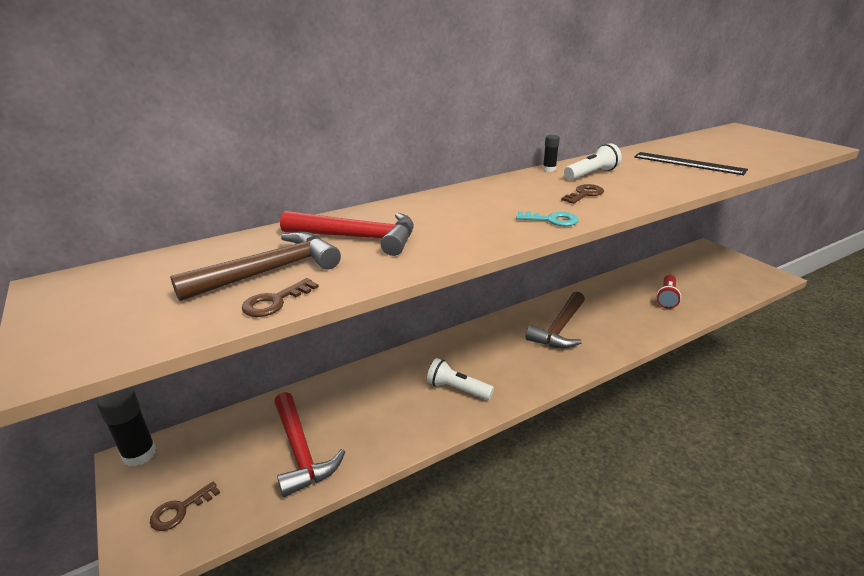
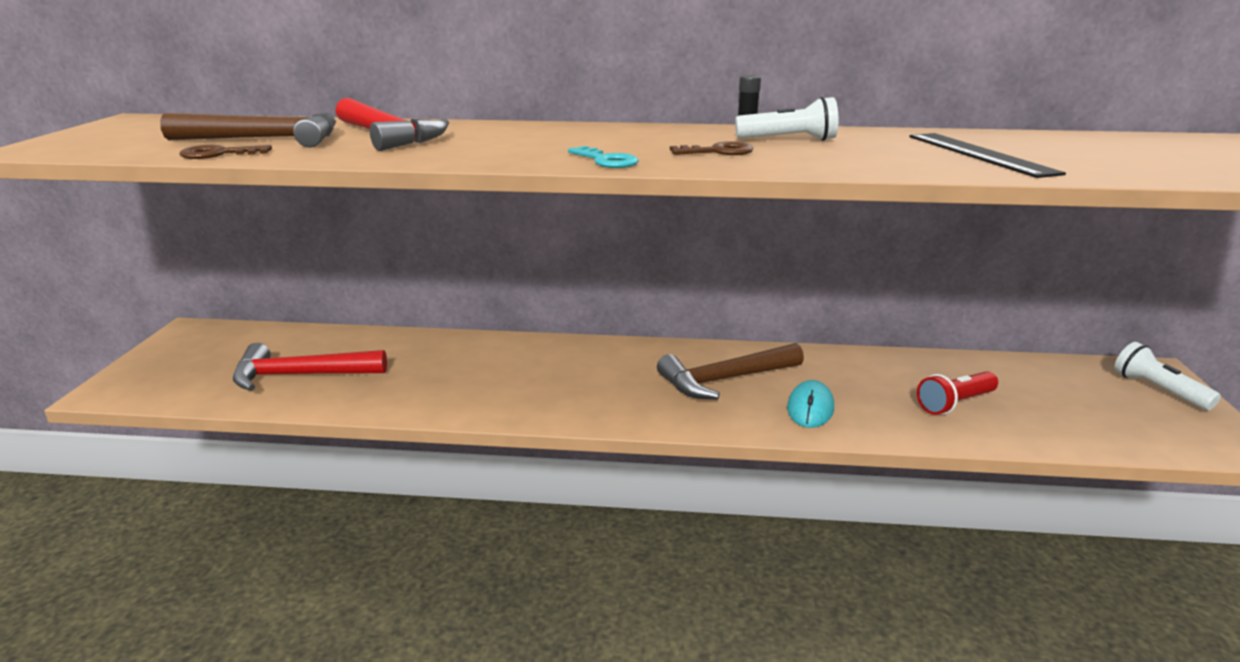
camera: 35 degrees right, 5 degrees down
(139, 454) = (199, 329): black glue stick -> none
(180, 510) = (168, 375): brown key -> none
(300, 451) = (301, 375): red hammer -> red hammer turned 75 degrees clockwise
(457, 389) = (509, 387): white flashlight -> white flashlight (1158, 390)
(618, 328) = (810, 408): none -> turquoise mouse

